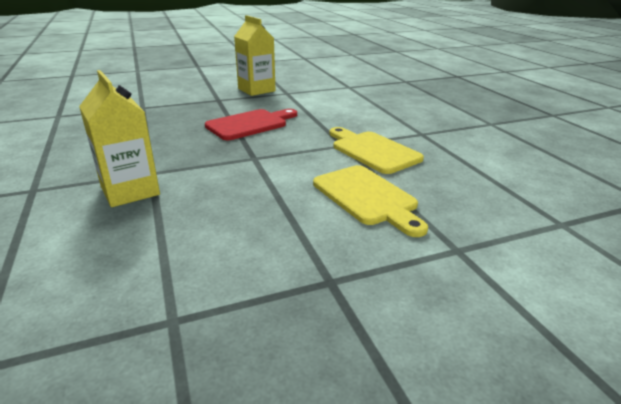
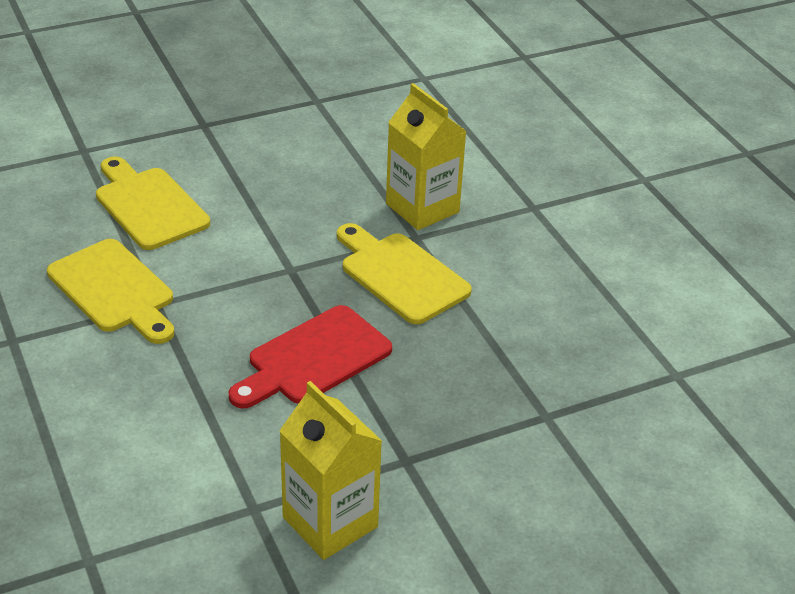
camera: 175 degrees right, 10 degrees up
(179, 153) = (400, 275): none -> yellow cutting board

